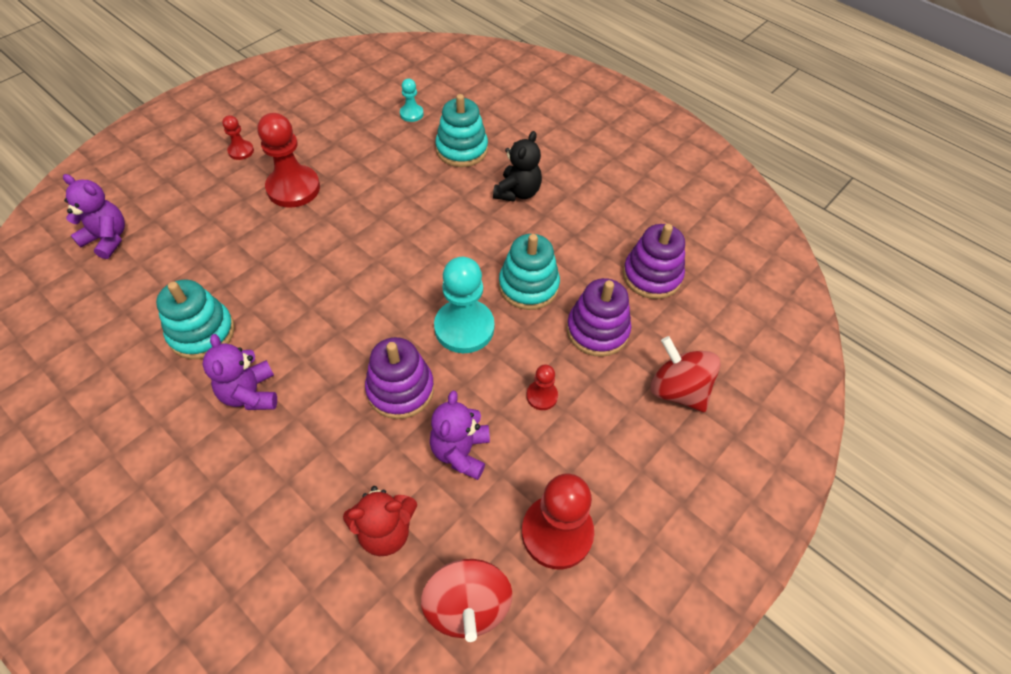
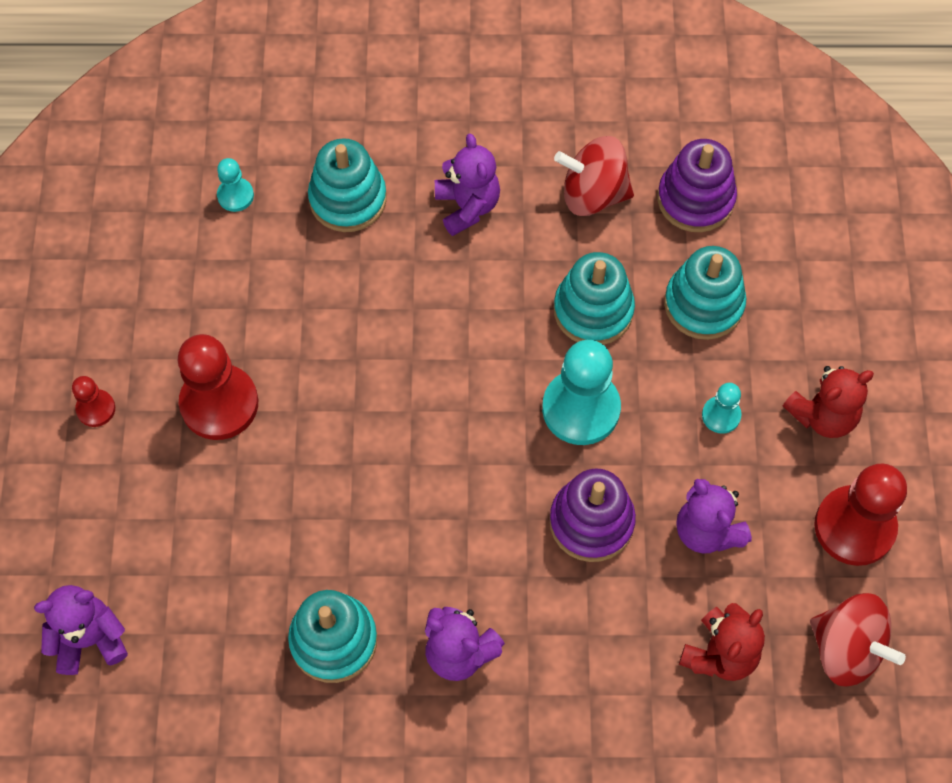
camera: 40 degrees left, 10 degrees up
(517, 192) = (467, 206): black teddy bear -> purple teddy bear
(542, 396) = (721, 415): red pawn -> turquoise pawn
(597, 330) = (703, 304): purple stacking toy -> turquoise stacking toy
(607, 448) = (823, 415): none -> red teddy bear
(678, 390) = (828, 306): red spinning top -> red spinning top (593, 194)

